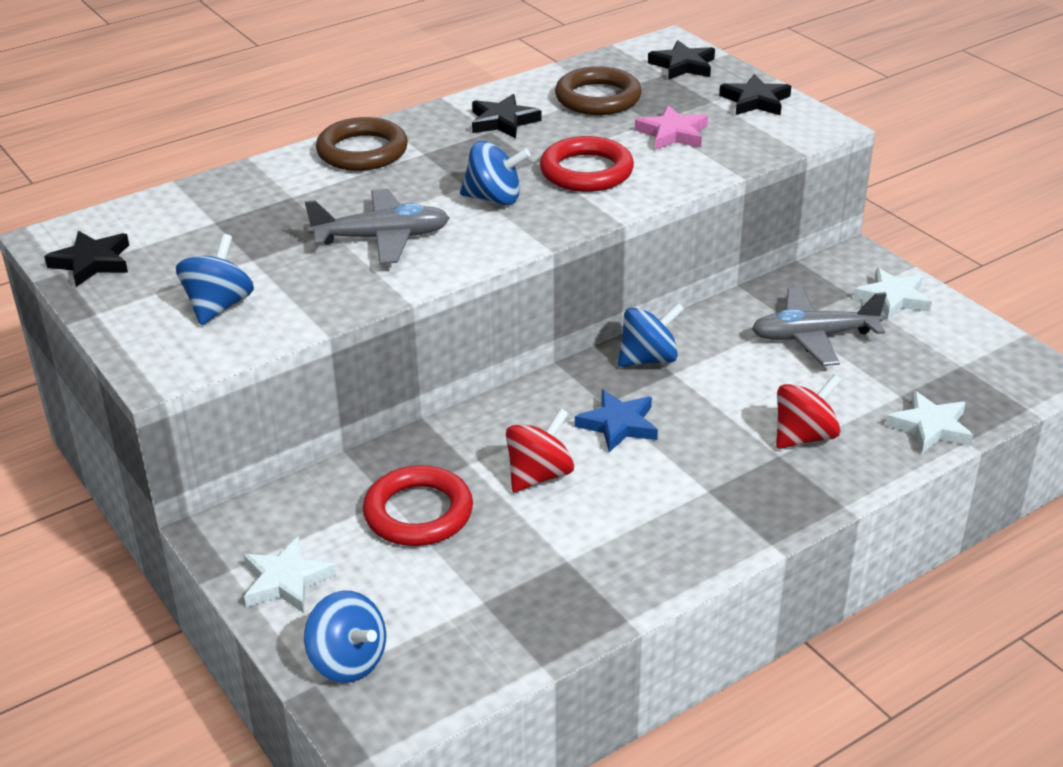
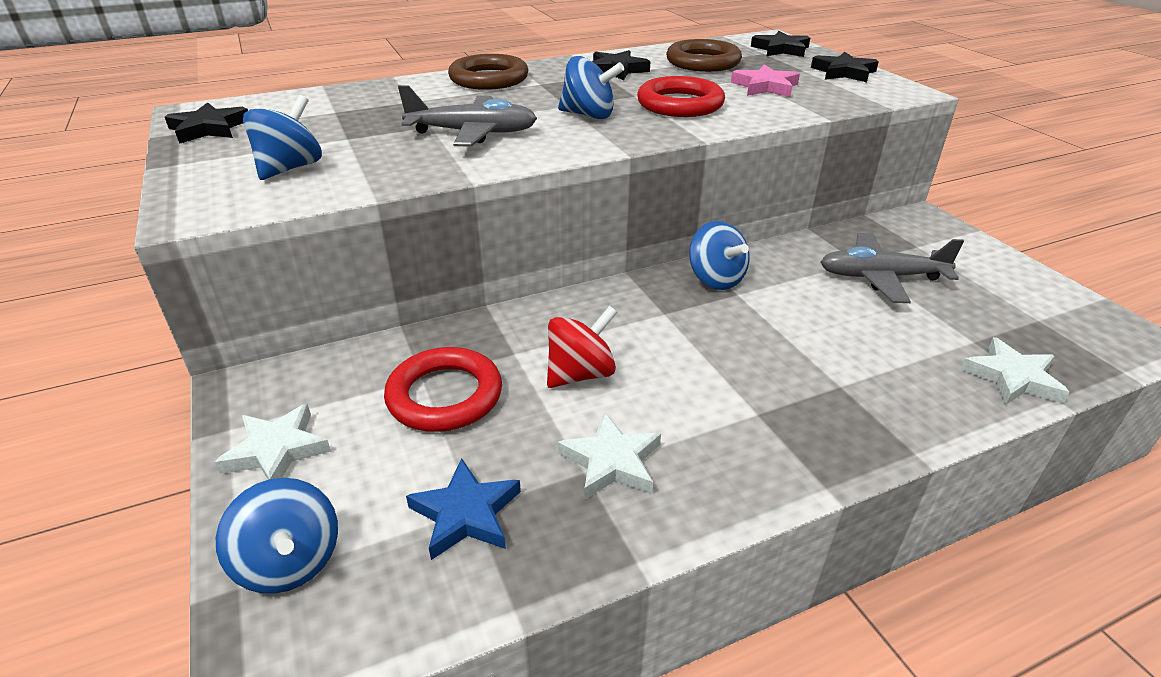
camera: 10 degrees right, 0 degrees up
(618, 424) = (674, 334): blue star -> blue star (466, 513)
(649, 359) = (715, 279): blue spinning top -> blue spinning top turned 75 degrees clockwise
(804, 436) = (869, 370): red spinning top -> none
(893, 298) = (960, 253): white star -> white star (611, 462)

